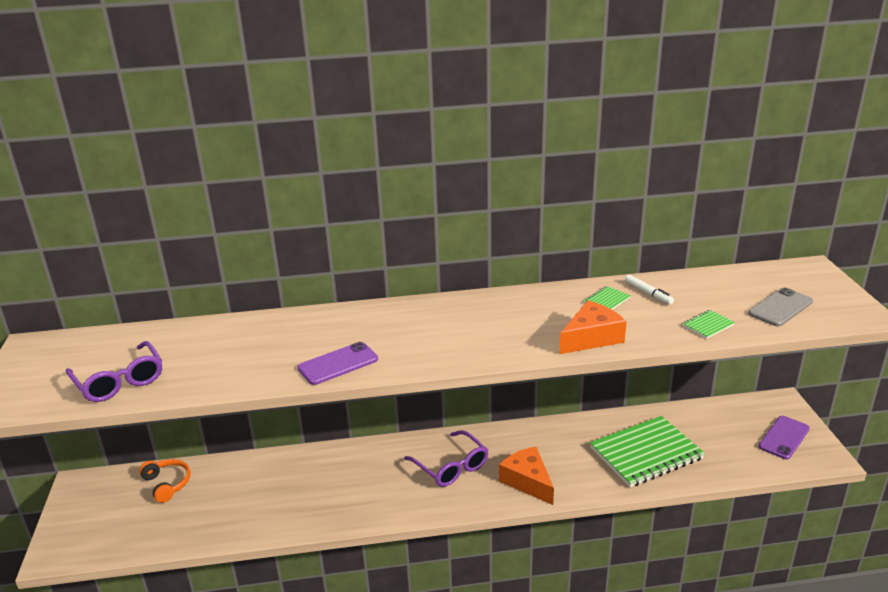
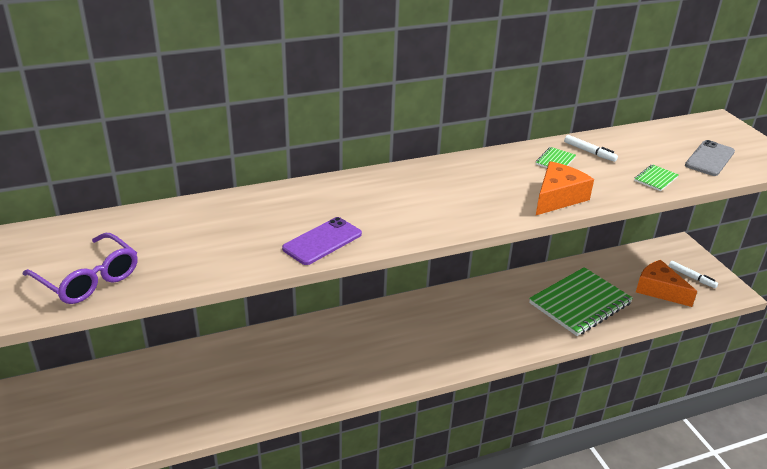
camera: 15 degrees left, 5 degrees up
(167, 484) = (115, 383): orange headphones -> none
(451, 466) = (405, 334): purple glasses -> none
(527, 481) = (482, 340): orange cheese -> orange cheese (659, 290)
(784, 437) = (691, 277): purple phone -> white marker

